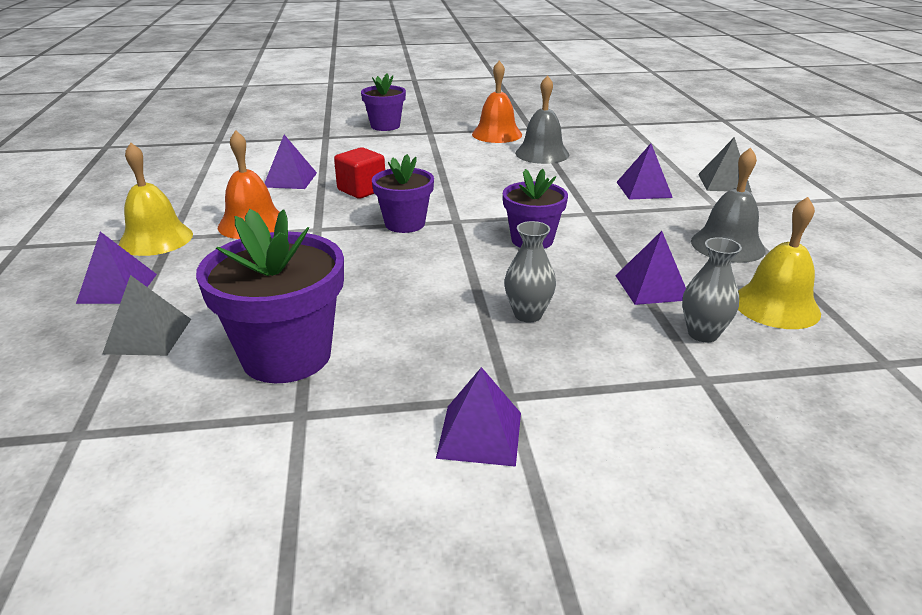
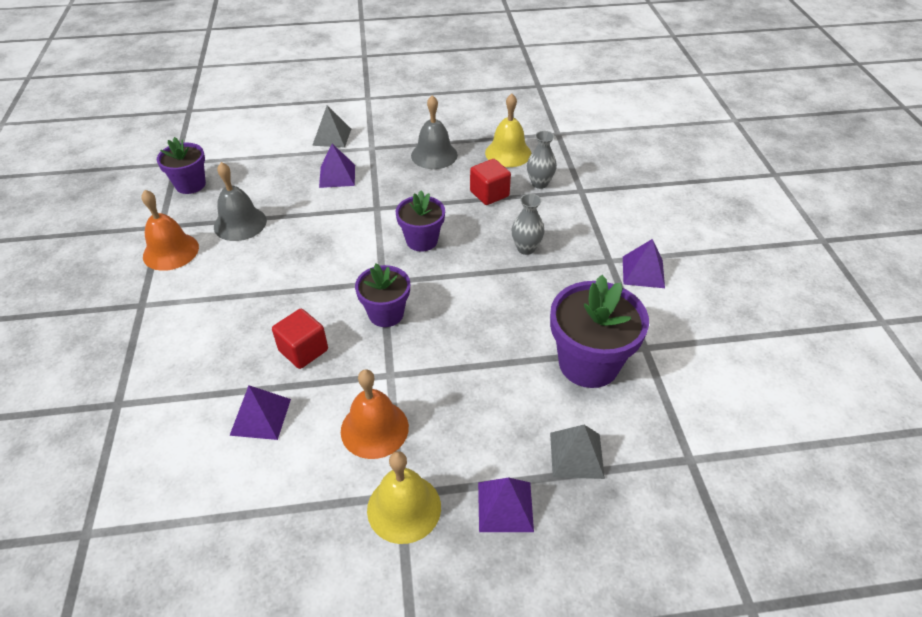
camera: 90 degrees left, 15 degrees up
(385, 126) = (99, 346): purple flower pot -> purple flower pot (190, 184)
(651, 287) = (489, 194): purple pyramid -> red cube

